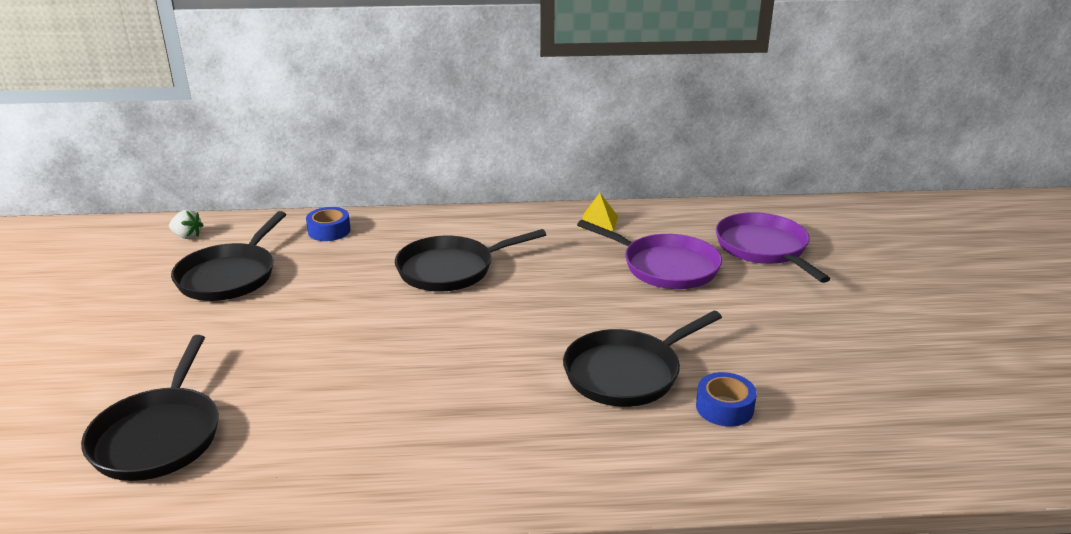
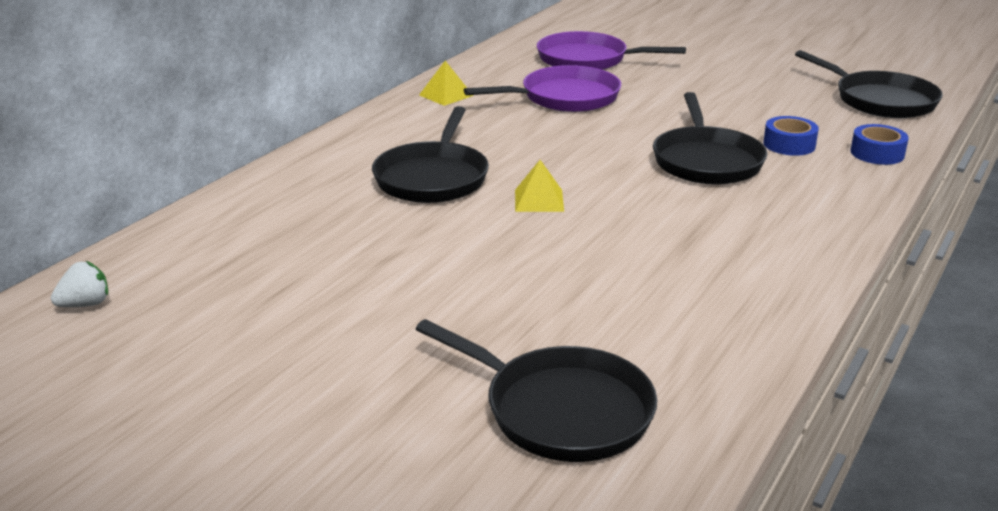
camera: 55 degrees left, 0 degrees up
(229, 276) = (250, 297): black pan -> black pan (880, 100)
(329, 231) = (239, 214): blue tape -> blue tape (877, 153)
(460, 322) = (539, 200): none -> yellow pyramid

